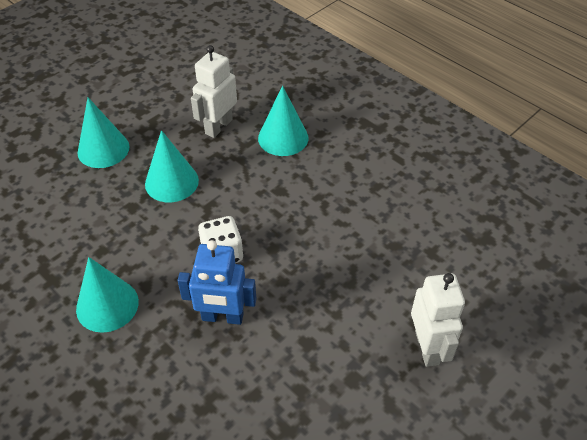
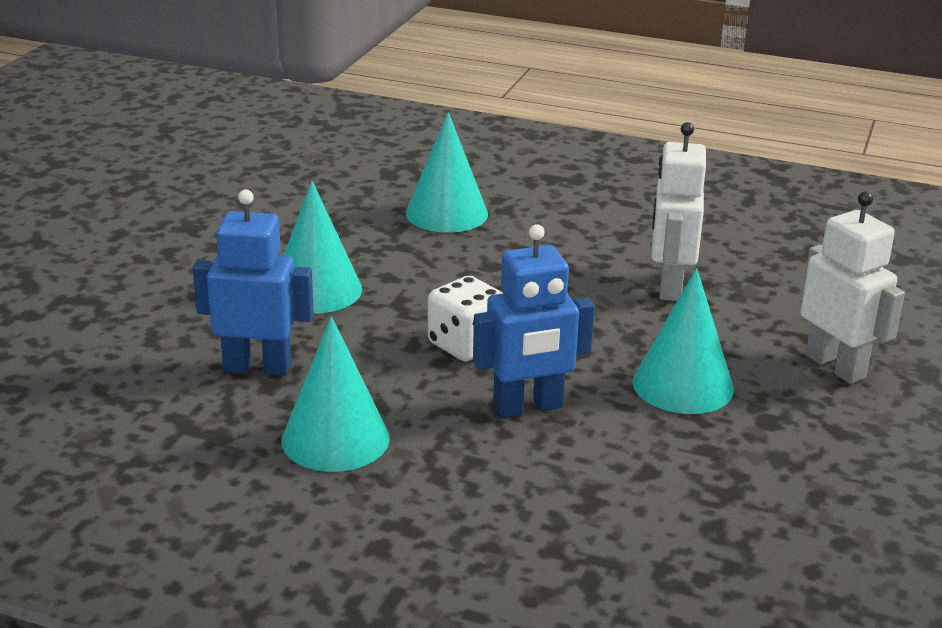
camera: 25 degrees left, 20 degrees down
(103, 149) = (168, 278): turquoise cone -> turquoise cone (683, 385)
(104, 234) = (257, 367): none -> blue robot
(218, 126) = (336, 220): white robot -> white robot (669, 286)

